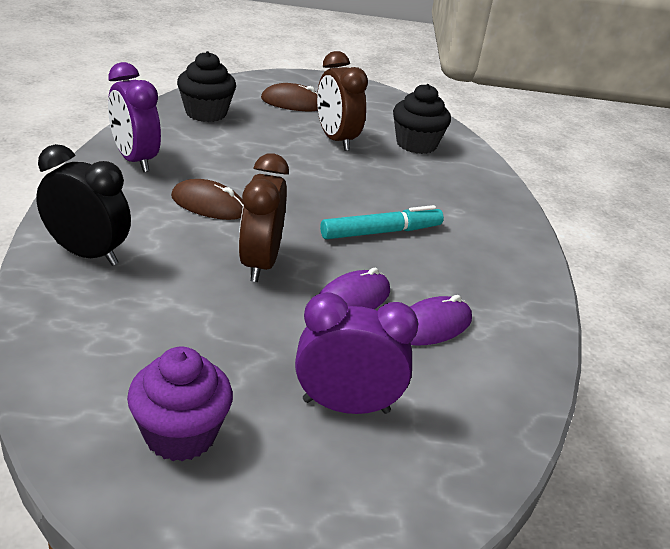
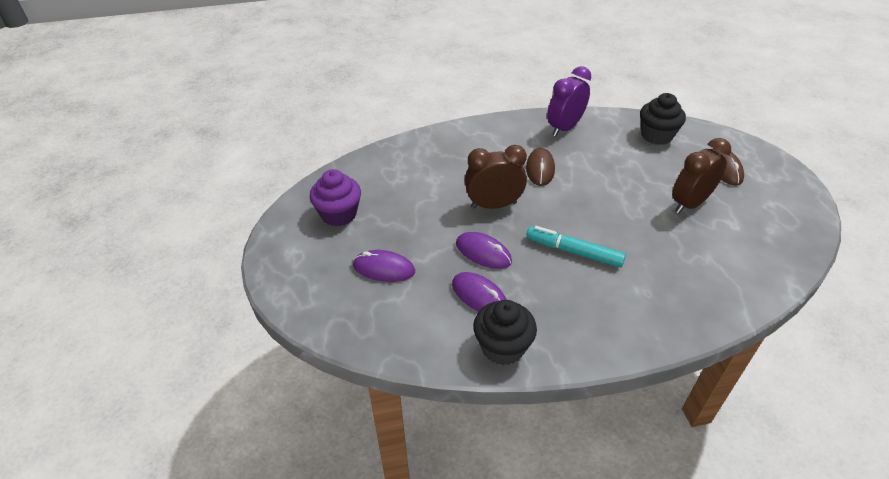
camera: 80 degrees right, 10 degrees up
(87, 254) = (457, 143): black clock -> none
(346, 406) = (384, 268): purple clock -> purple mouse
(380, 232) = (574, 252): turquoise marker -> turquoise marker turned 150 degrees clockwise
(416, 144) = (736, 250): black cupcake -> black cupcake (502, 347)

